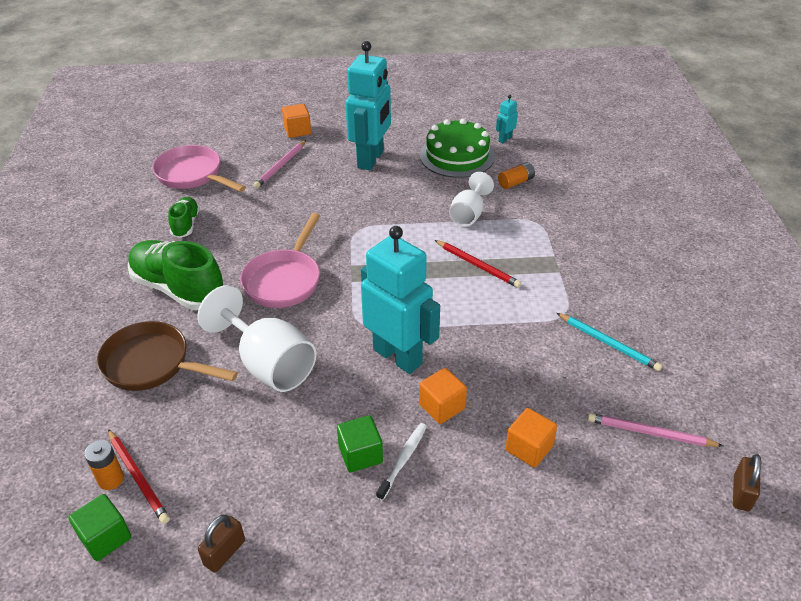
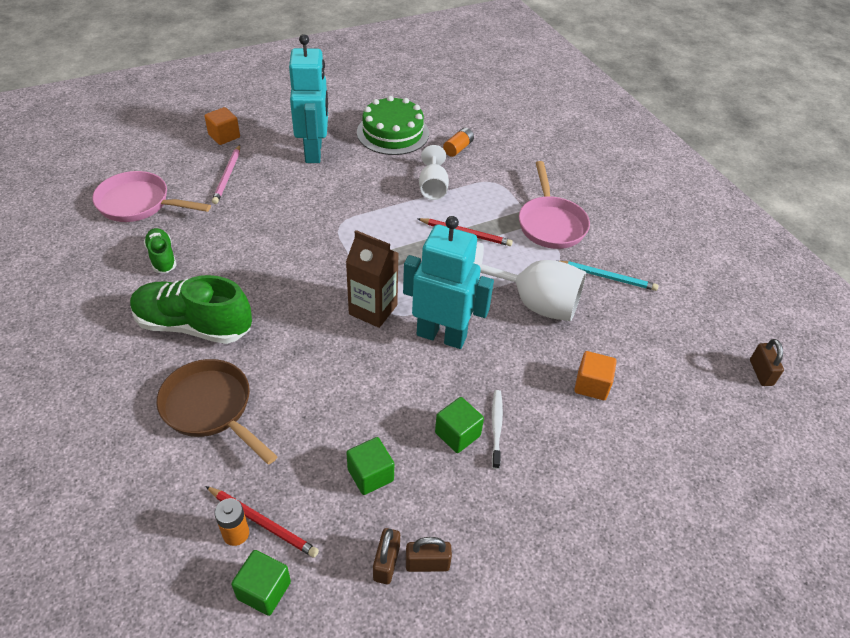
camera: 25 degrees left, 5 degrees up
(152, 364) = (211, 408): brown pan -> brown pan turned 45 degrees clockwise
(256, 466) = (370, 475): none -> green cube
(262, 567) = (427, 564): none -> brown padlock
(268, 364) = (327, 376): white goblet -> white goblet (534, 303)
(284, 280) = (296, 290): pink pan -> pink pan (550, 224)
(345, 315) = (373, 309): none -> brown carton
(442, 406) = (503, 370): orange cube -> none
(505, 139) = (427, 109): turquoise robot -> none
(650, 433) = (675, 344): pink pencil -> none

